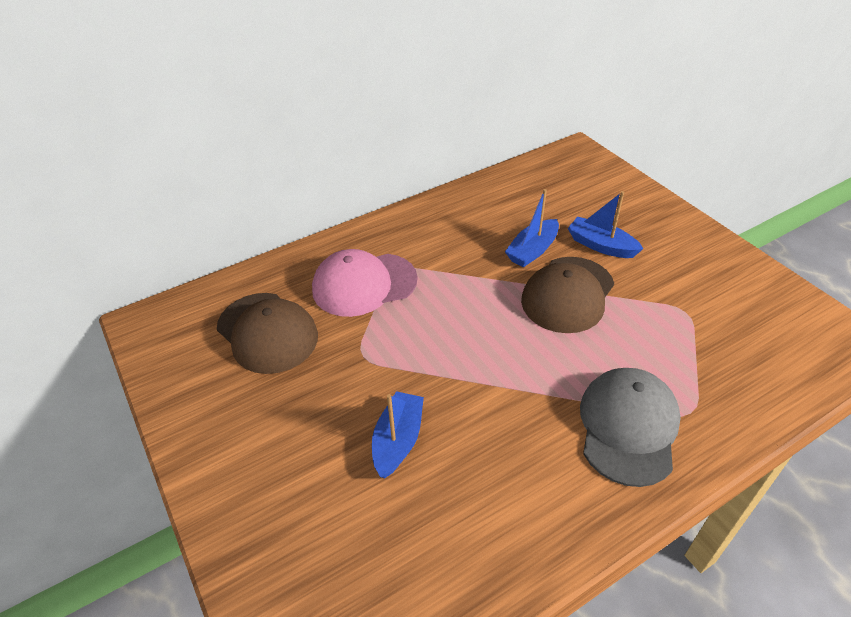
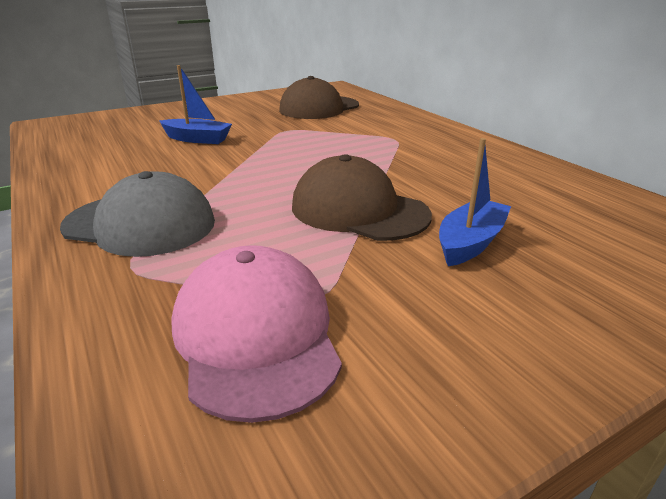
camera: 90 degrees right, 15 degrees down
(364, 284) = (372, 129): pink cap -> pink cap (256, 335)
(532, 250) = (442, 196): blue boat -> none

